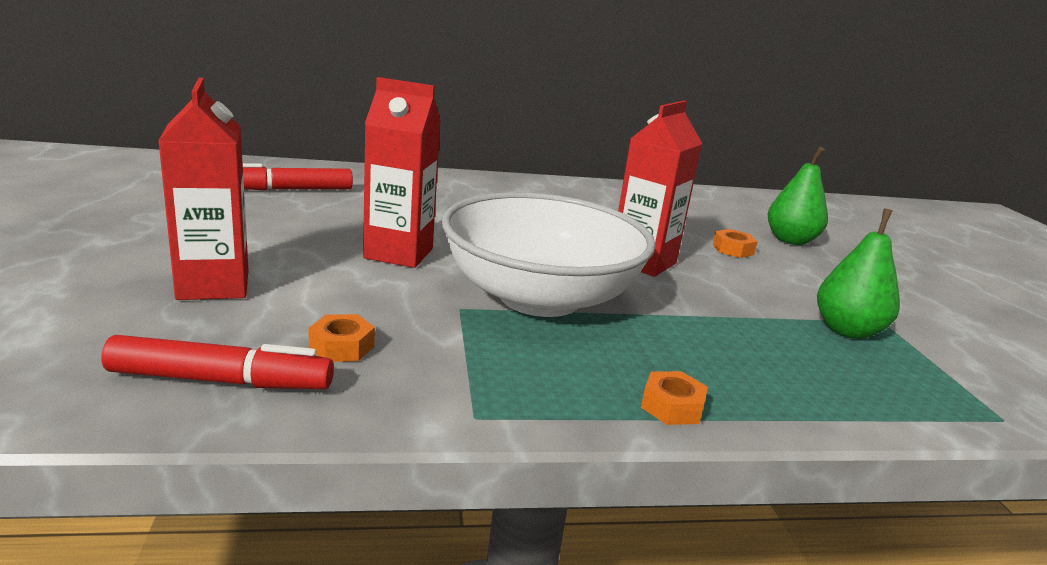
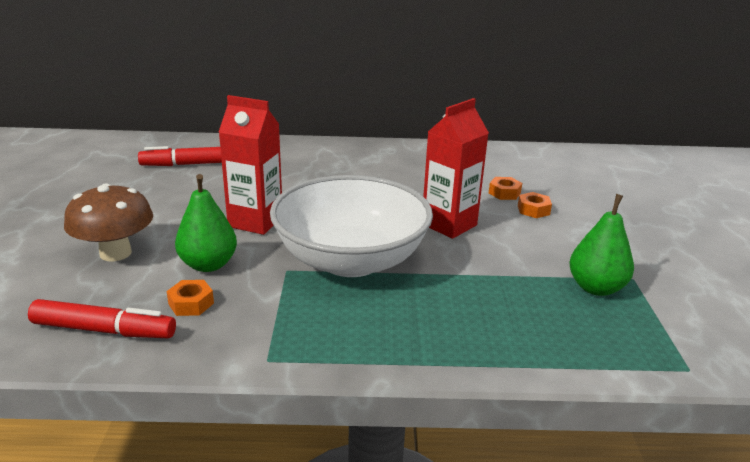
camera: 10 degrees right, 5 degrees up
(213, 285) = (115, 253): red carton -> brown mushroom
(672, 407) = (416, 354): orange nut -> orange nut (504, 193)
(790, 240) = (591, 199): green pear -> green pear (208, 265)

